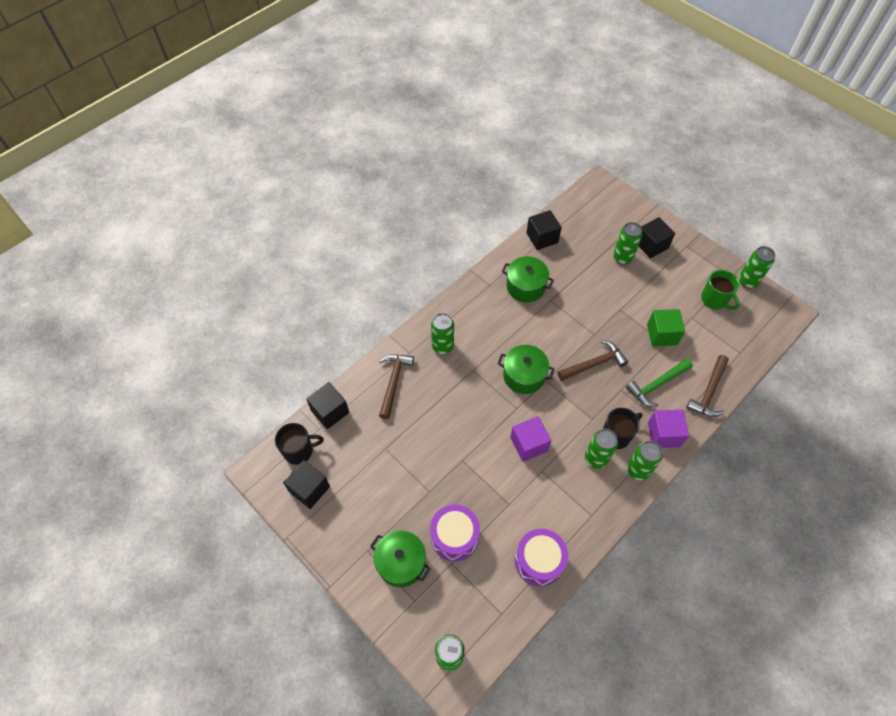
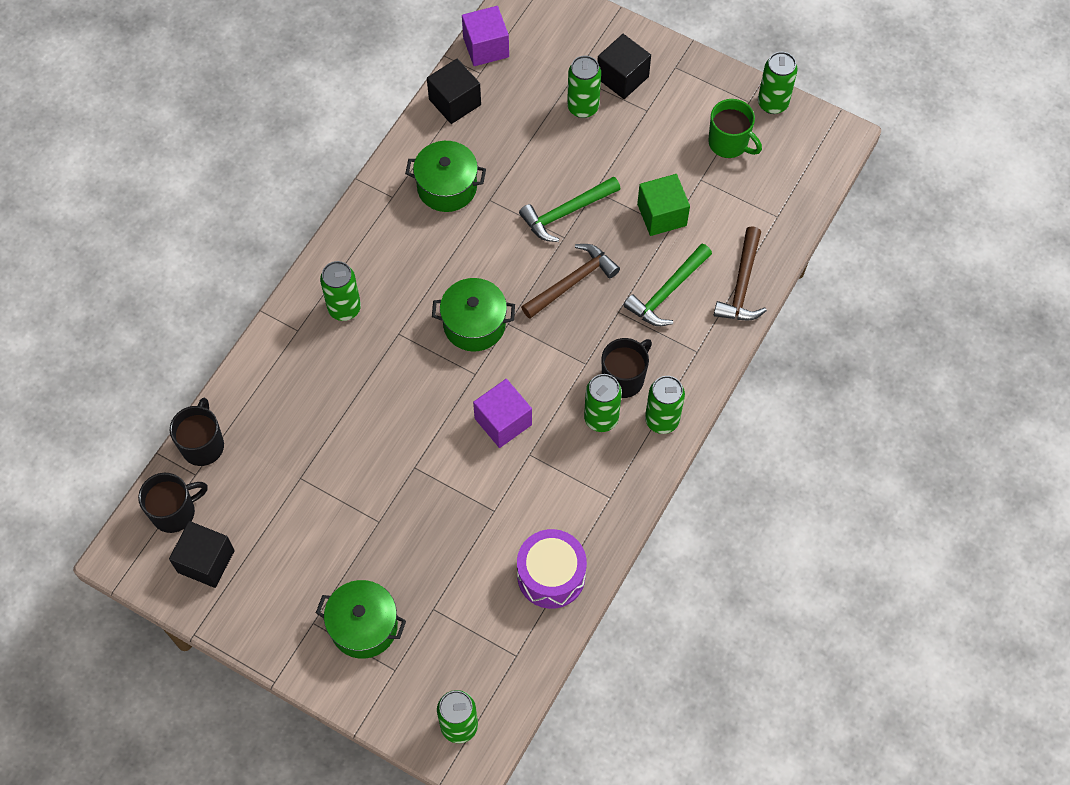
camera: 15 degrees left, 5 degrees up
(330, 411) = (203, 445): black cube -> black mug
(393, 382) = (285, 379): brown hammer -> none
(454, 537) = (428, 573): purple drum -> none
(599, 319) = (566, 213): none -> green hammer
(664, 434) = (689, 361): purple cube -> purple cube (486, 47)

